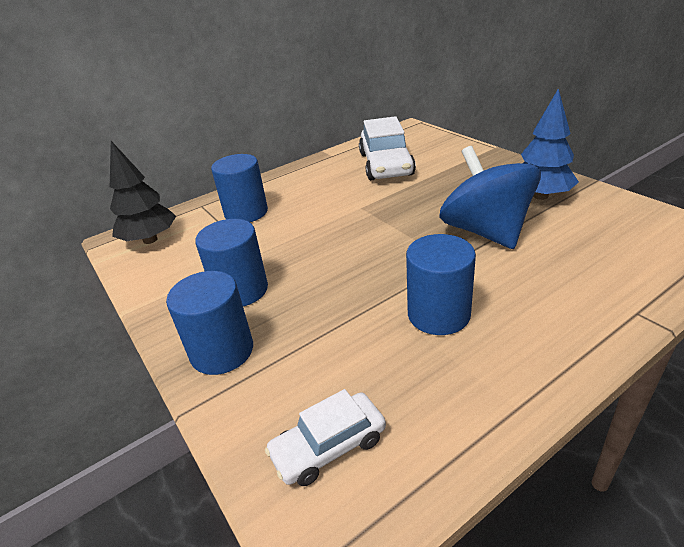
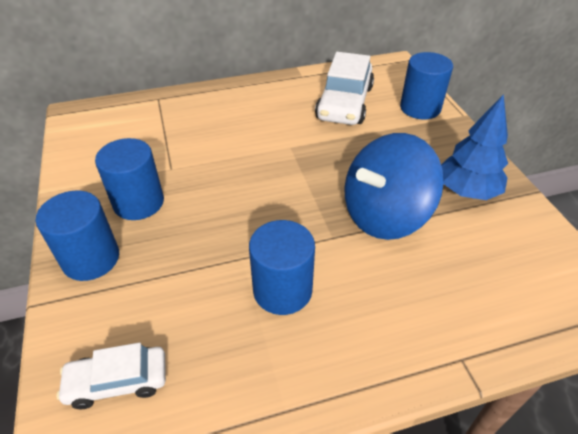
camera: 15 degrees right, 10 degrees up
(150, 240) = (98, 122): black tree -> none
(246, 213) = (189, 119): blue cylinder -> blue cylinder (420, 108)
(486, 231) = (384, 215): blue spinning top -> blue spinning top turned 120 degrees counterclockwise

